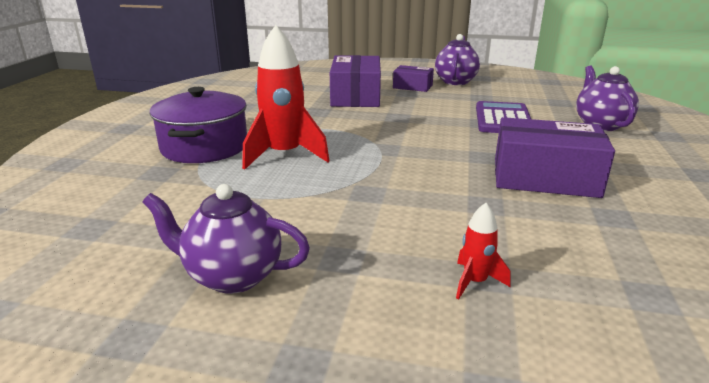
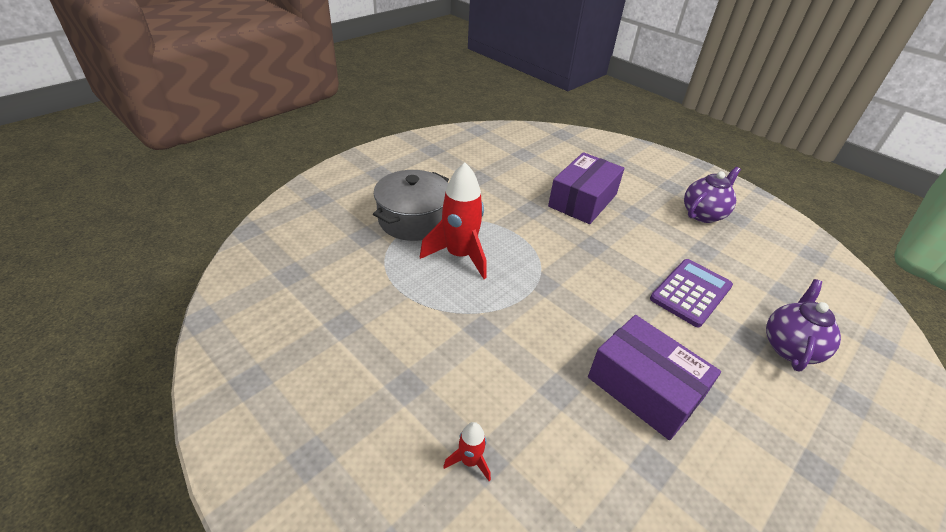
camera: 30 degrees right, 15 degrees up
(204, 147) = (413, 219): purple pot -> grey pot
(232, 276) = (332, 363): purple teapot -> none
(412, 86) = (650, 206): purple box -> none

